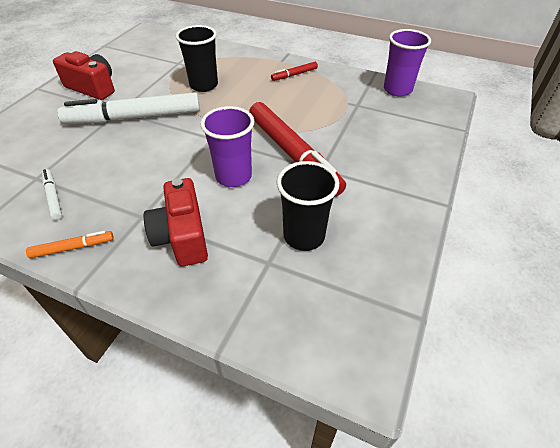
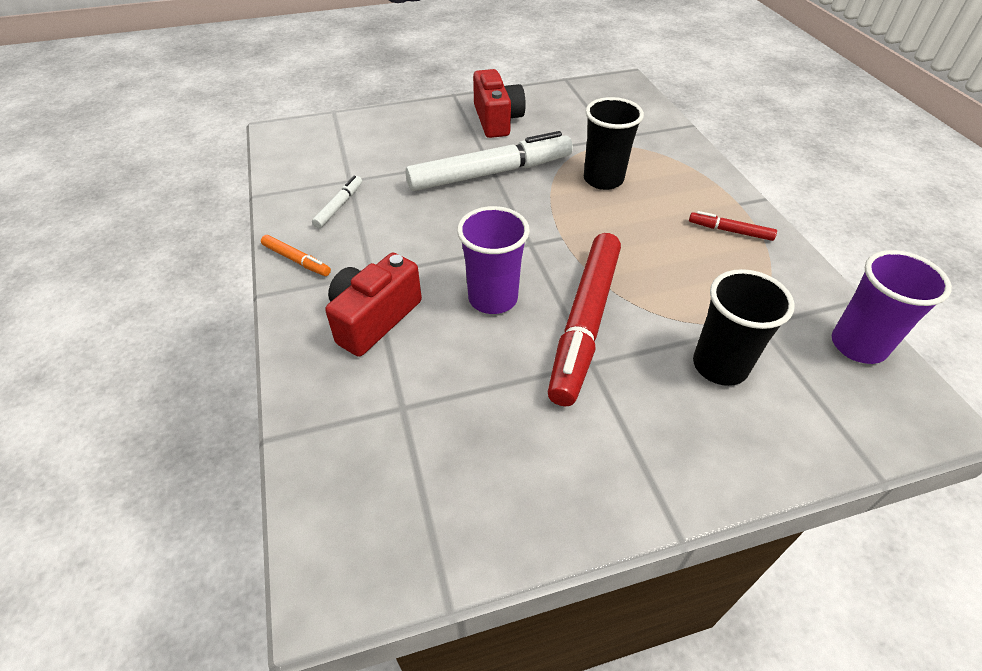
camera: 50 degrees right, 0 degrees up
(134, 117) = (490, 173): white marker -> white marker turned 120 degrees clockwise
(304, 236) = (467, 414): black cup -> black cup (719, 366)

